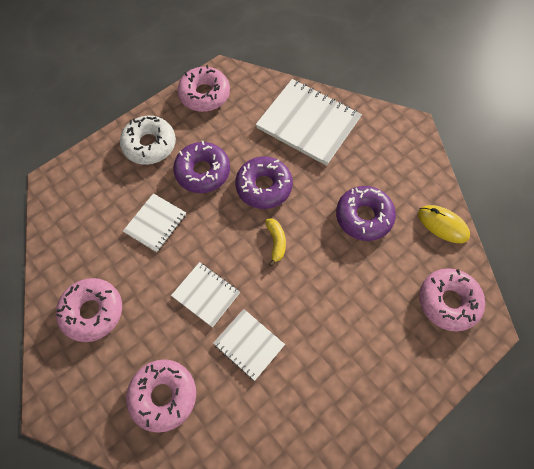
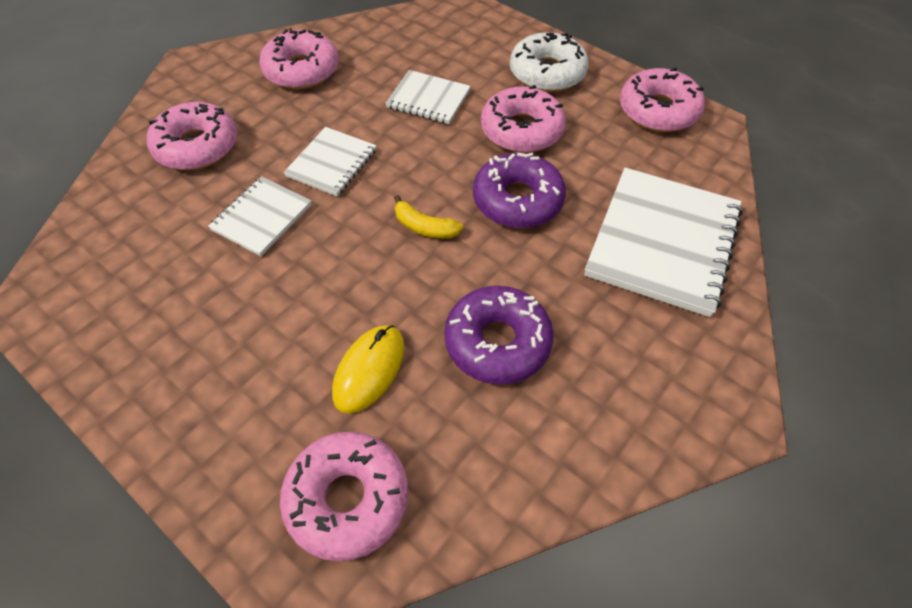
camera: 80 degrees right, 10 degrees down
(203, 172) = (522, 130): purple donut -> pink donut
(276, 242) = (424, 227): yellow banana -> yellow banana turned 45 degrees clockwise
(442, 225) = (513, 484): yellow mouse -> yellow mouse (369, 370)

